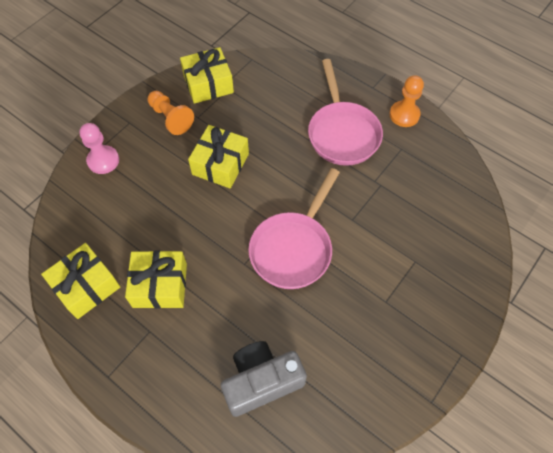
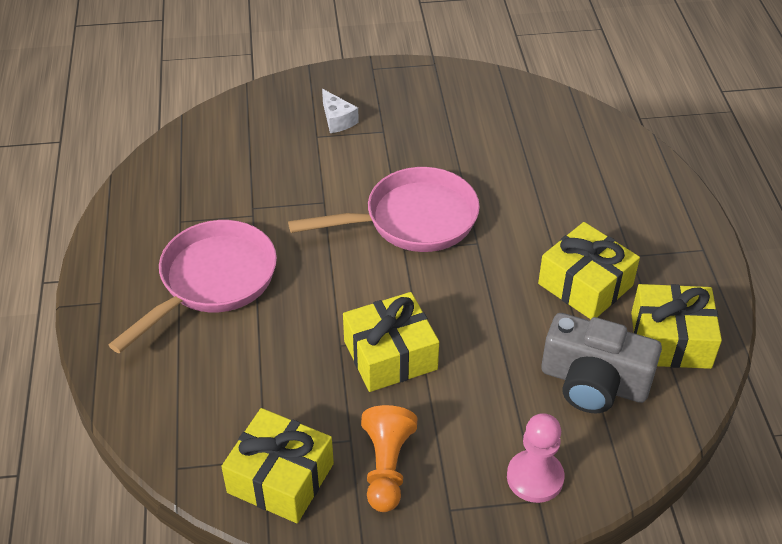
camera: 135 degrees left, 15 degrees down
(261, 381) = (557, 156): grey camera -> grey camera (593, 382)
(404, 115) = (121, 247): orange pawn -> none
(421, 285) = (337, 120): none -> white cheese

